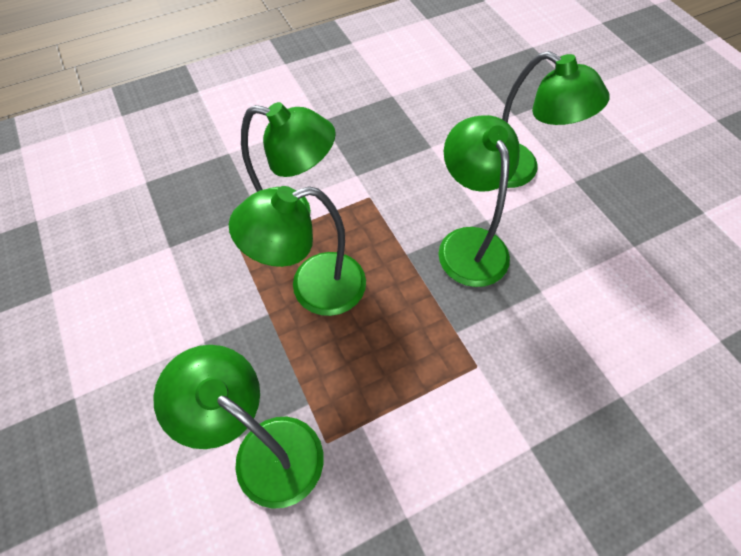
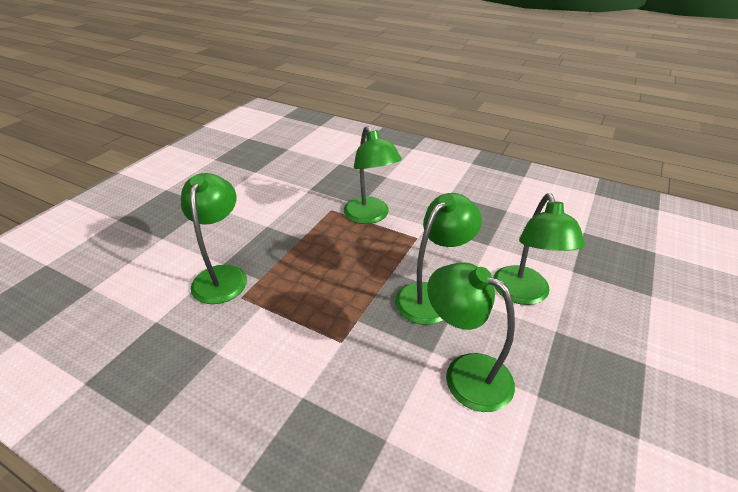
camera: 55 degrees right, 20 degrees down
(313, 288) = (331, 246): green lamp -> green lamp (465, 374)

